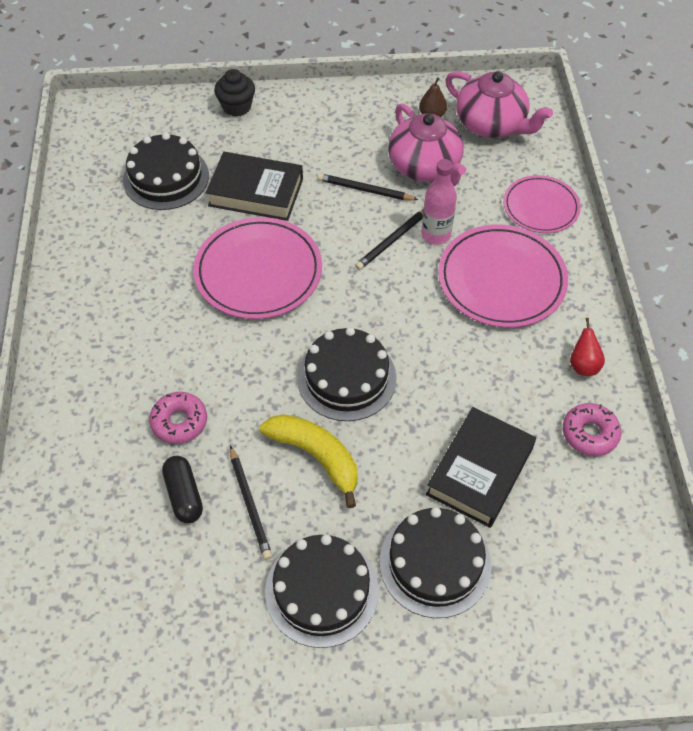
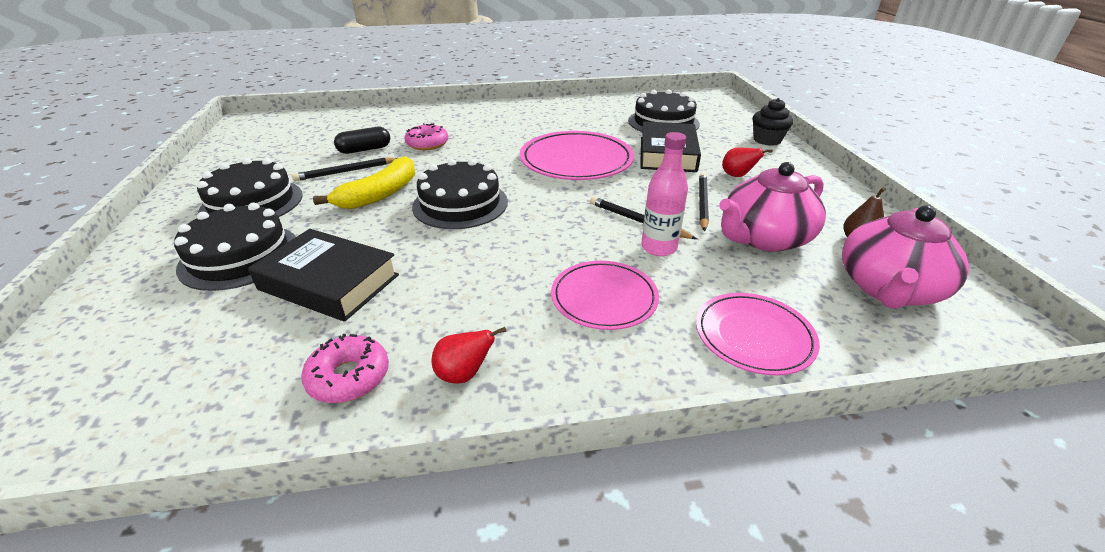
camera: 85 degrees right, 20 degrees down
(315, 152) = (737, 176): none -> red pear
(501, 279) = (604, 298): pink plate -> pink plate, size x0.63

